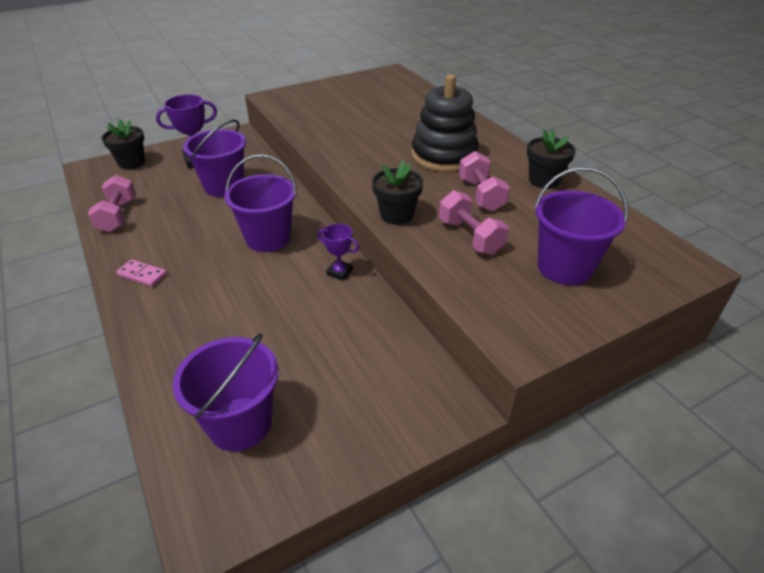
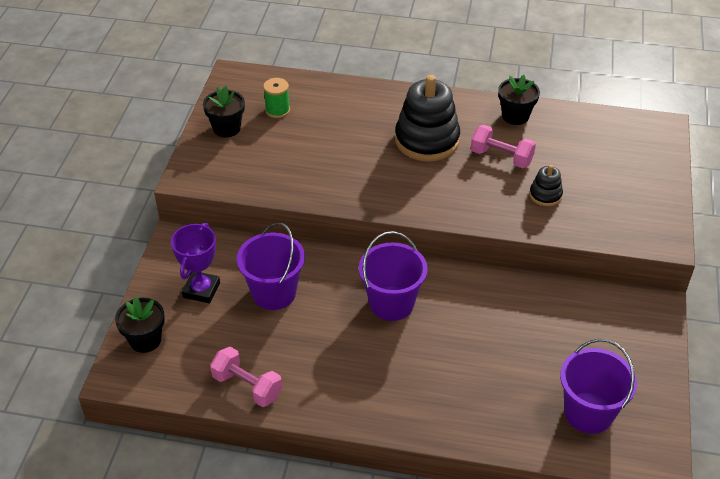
camera: 50 degrees left, 5 degrees up
(142, 275) = (366, 403): pink domino -> none
(339, 272) = (478, 286): purple trophy -> none
(381, 96) = (277, 110): none -> green spool
(396, 215) = (483, 213): black flower pot -> black flower pot (226, 128)
(470, 237) = (545, 195): pink dumbbell -> black stacking toy
(564, 267) = (617, 176): purple bucket -> none

